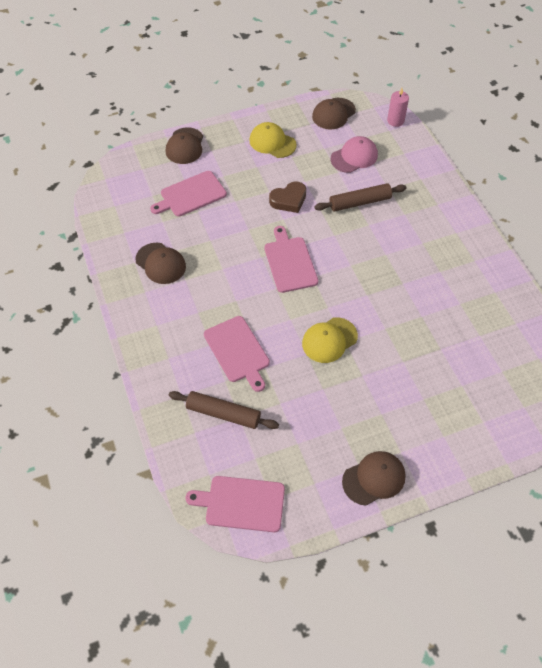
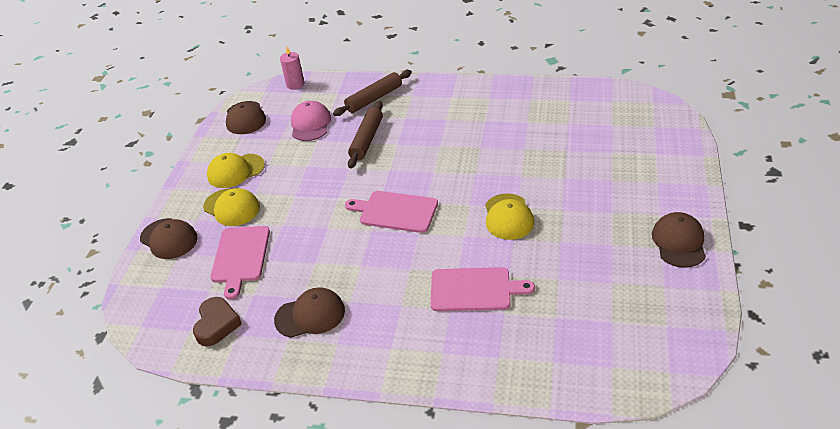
camera: 55 degrees left, 15 degrees down
(223, 413) = (544, 328): brown rolling pin -> brown rolling pin (374, 98)
(234, 162) = (232, 207): none -> yellow cap
(241, 503) = (660, 351): pink cutting board -> none
(289, 200) = (319, 185): brown heart -> brown heart (217, 324)

